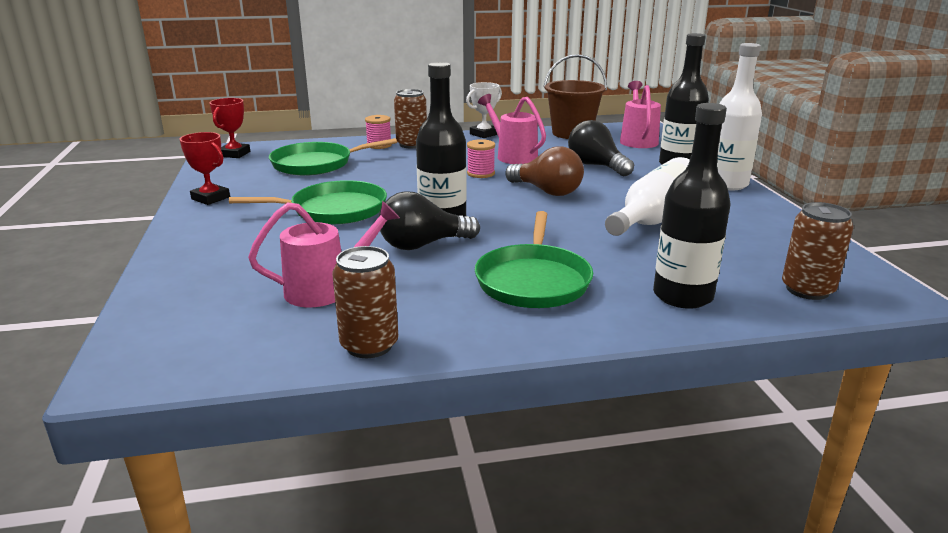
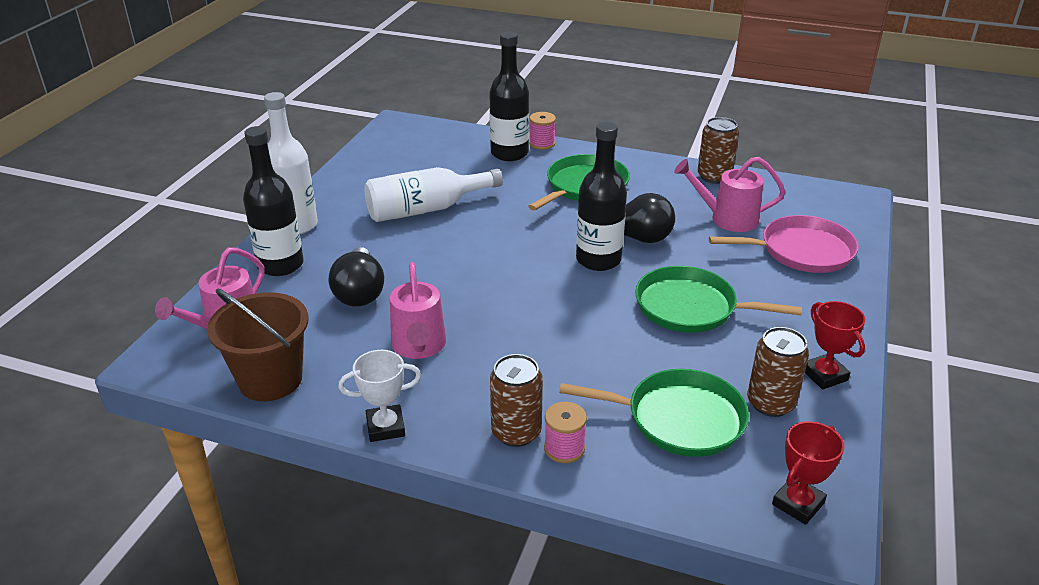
camera: 150 degrees left, 10 degrees up
(225, 277) = (801, 251): none -> pink pan
(481, 173) = (495, 321): pink spool -> pink spool (542, 144)
(547, 191) = (465, 268): brown light bulb -> none
(807, 290) = (435, 137): brown can -> brown can (770, 403)

